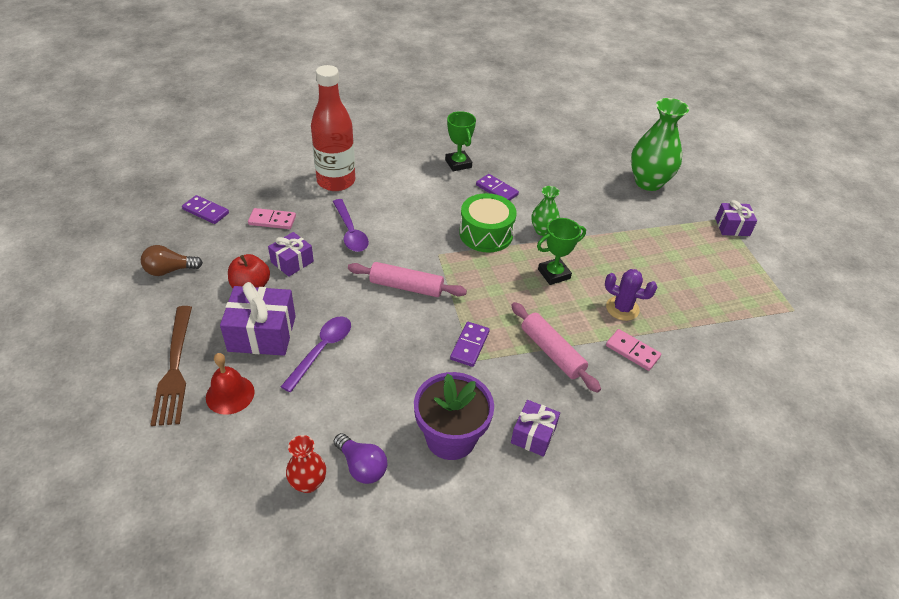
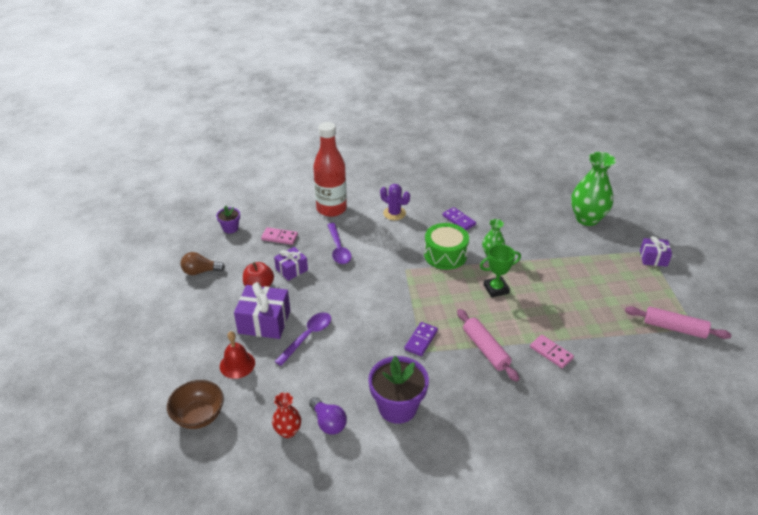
camera: 10 degrees right, 5 degrees down
(175, 369) = (199, 343): brown fork -> none
(182, 471) = (199, 416): none -> brown bowl
(206, 211) = (230, 228): purple domino -> purple flower pot
(406, 287) = (377, 293): pink rolling pin -> pink rolling pin (674, 328)
(458, 164) = (430, 198): green trophy -> none
(533, 435) = (462, 410): purple gift -> none
(622, 308) = (548, 319): purple cactus -> purple cactus (394, 213)

